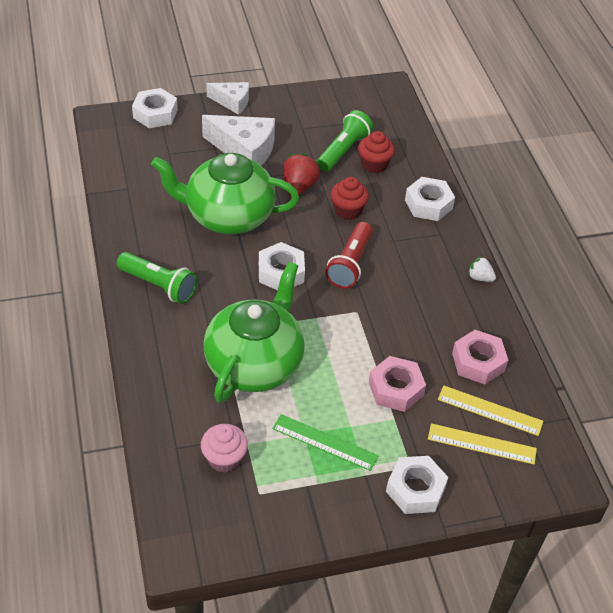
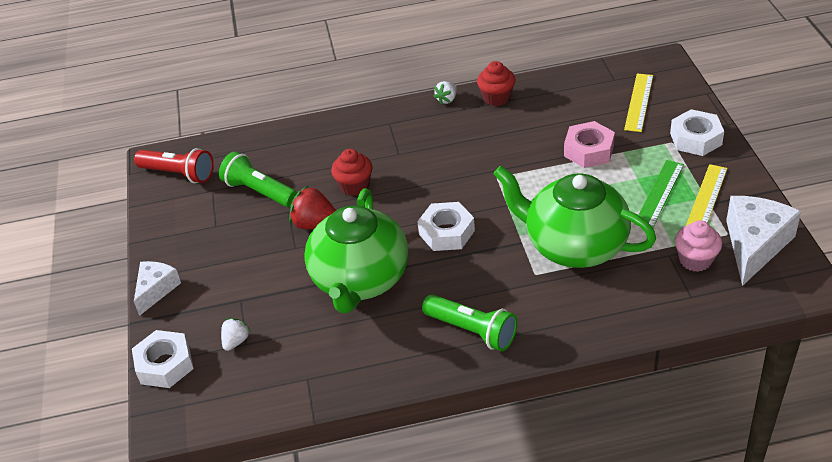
camera: 80 degrees left, 5 degrees down
(159, 286) = (472, 331): green flashlight -> green flashlight turned 90 degrees clockwise
(171, 148) = (236, 341): none -> white strawberry
(244, 150) = (248, 273): white cheese -> white cheese (755, 245)
(350, 264) = (432, 183): red flashlight -> red flashlight (179, 174)
(374, 164) = (284, 168): red cupcake -> red cupcake (496, 98)
(428, 204) = (347, 130): white nut -> none
(478, 362) = (549, 102): pink nut -> none
(490, 410) = (602, 97): yellow ruler -> yellow ruler (706, 199)

